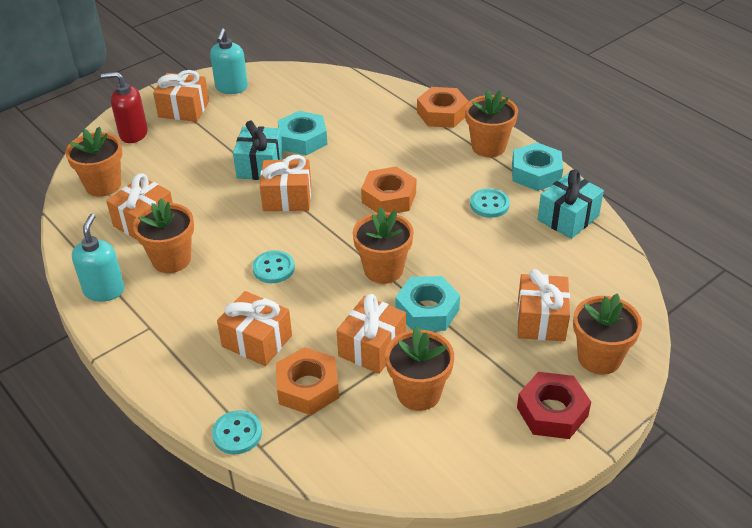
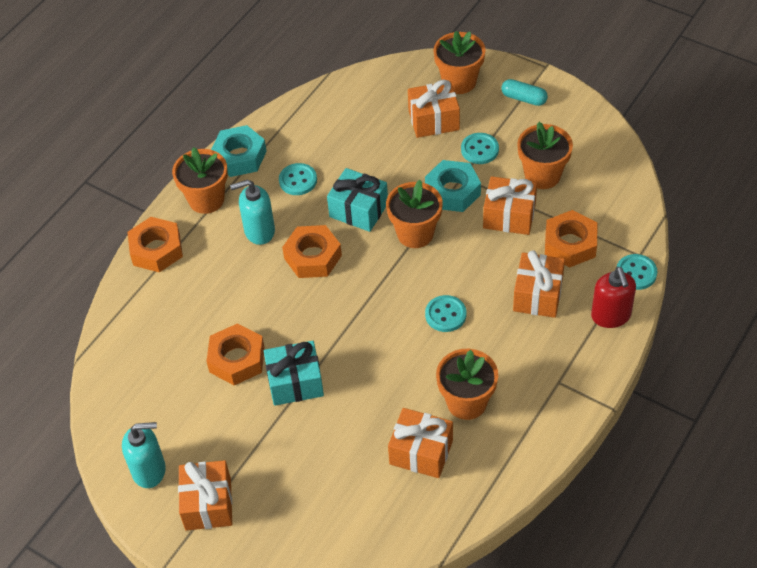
camera: 105 degrees left, 10 degrees up
(103, 185) = (376, 522): orange flower pot -> none
(104, 290) = (530, 440): turquoise soap dispenser -> turquoise soap dispenser (259, 231)
(133, 134) = (273, 537): red soap dispenser -> red soap dispenser (611, 316)
(287, 198) = (340, 339): orange gift -> none
(303, 139) = (237, 359): turquoise nut -> orange nut
(480, 348) = (479, 150): none -> turquoise button
(552, 412) = (524, 98): red nut -> turquoise capsule
(568, 218) = (299, 124): turquoise gift -> turquoise gift (358, 210)

